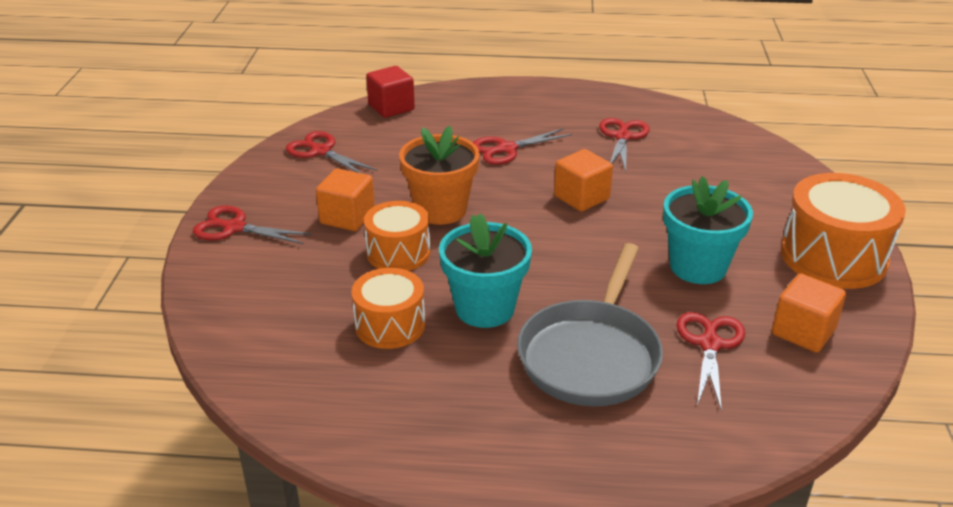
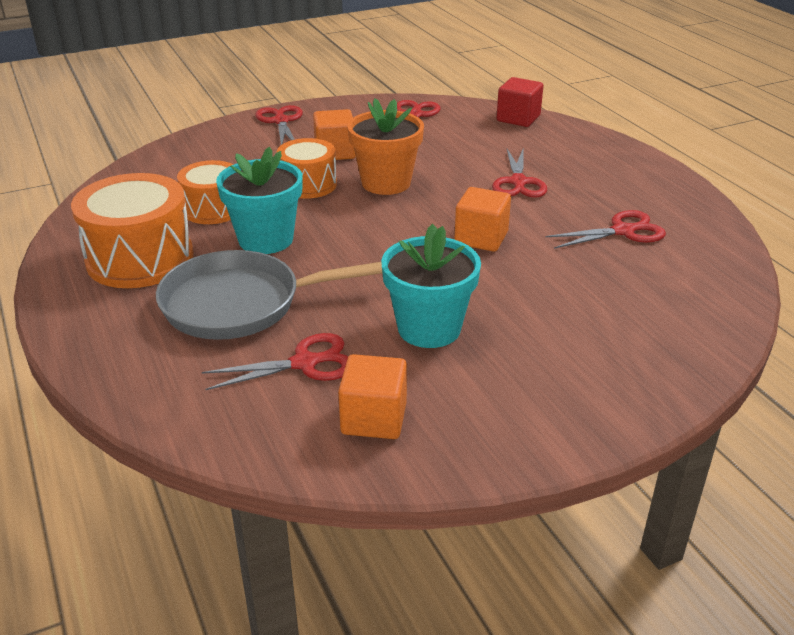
camera: 60 degrees right, 0 degrees up
(506, 149) = (518, 182): red scissors -> red scissors turned 120 degrees counterclockwise
(833, 257) = (542, 415): orange drum -> orange drum (140, 258)

